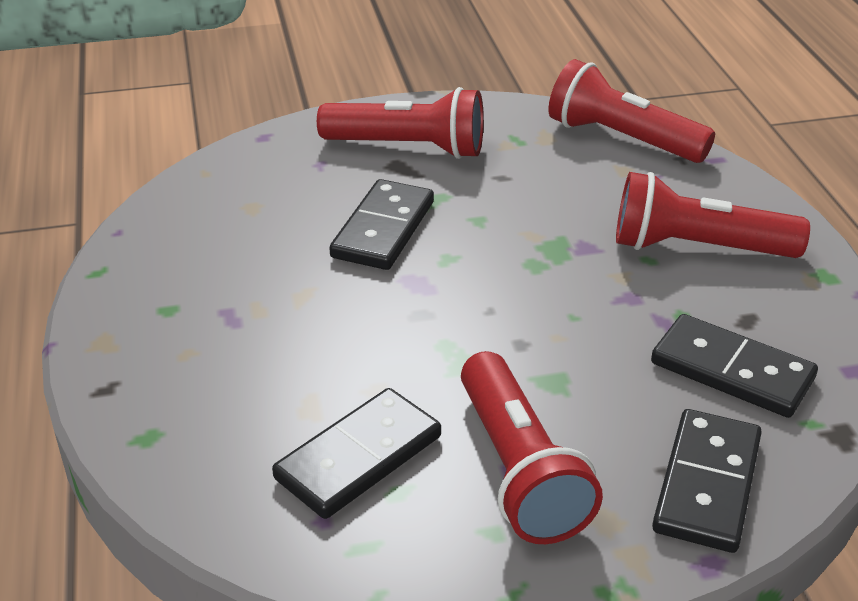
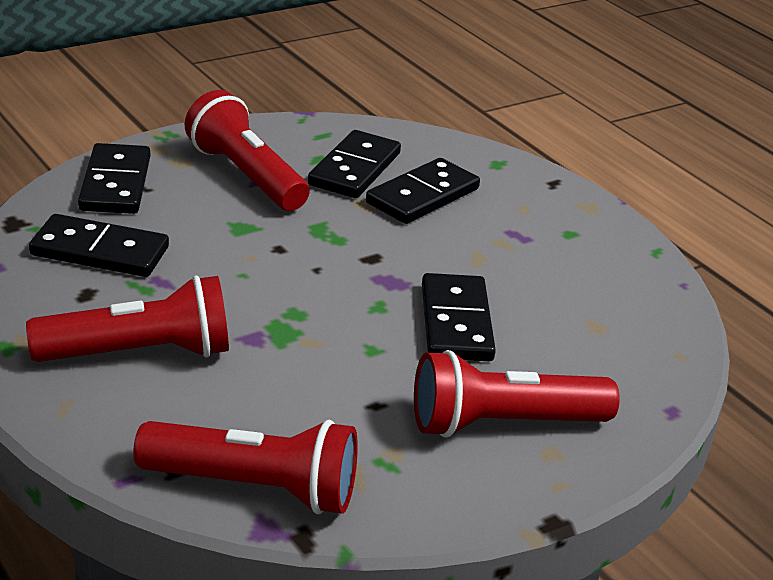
camera: 155 degrees right, 5 degrees down
(299, 392) = (423, 196): none -> black domino

